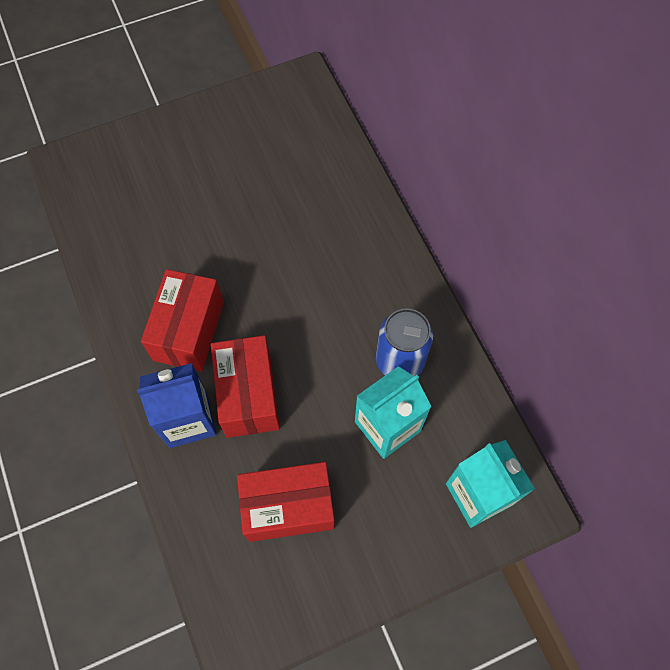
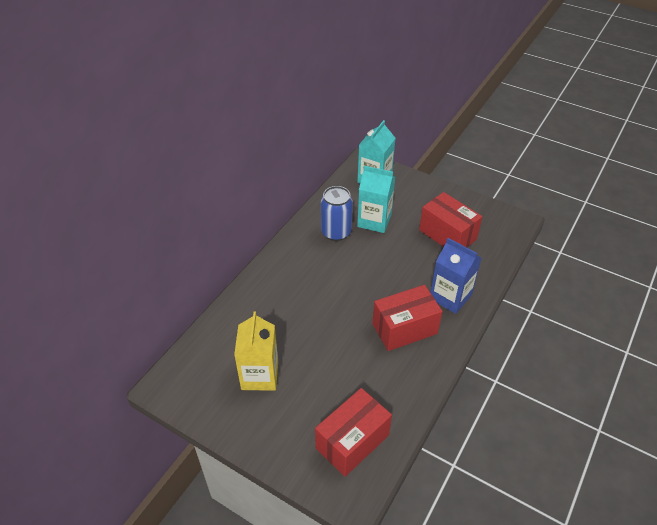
camera: 125 degrees left, 20 degrees down
(248, 159) = (260, 375): none -> yellow carton
(248, 395) = (412, 280): red box -> red box (352, 441)

